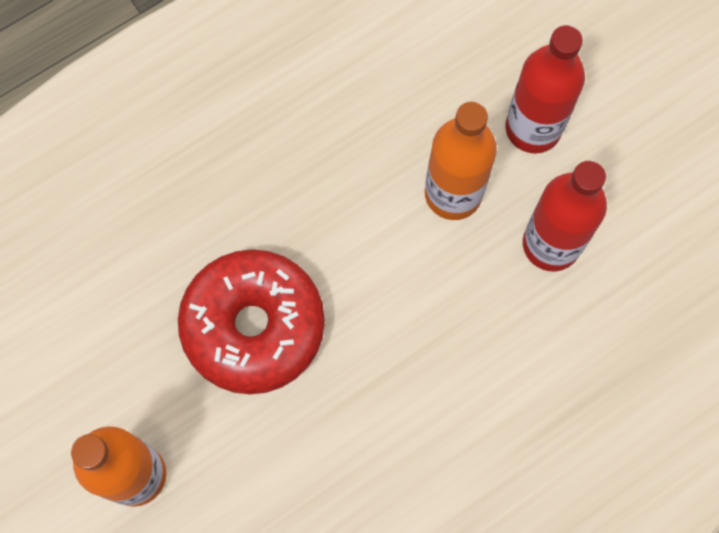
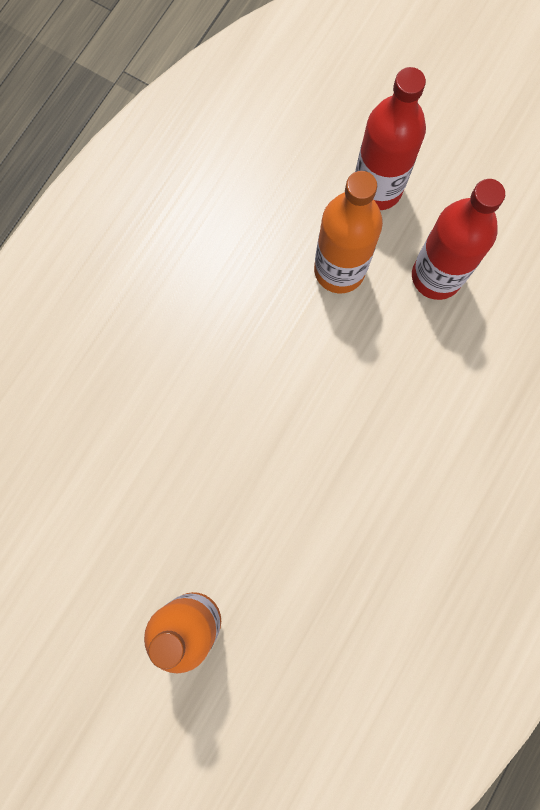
camera: 25 degrees left, 5 degrees up
(253, 326) = (230, 452): red donut -> none

